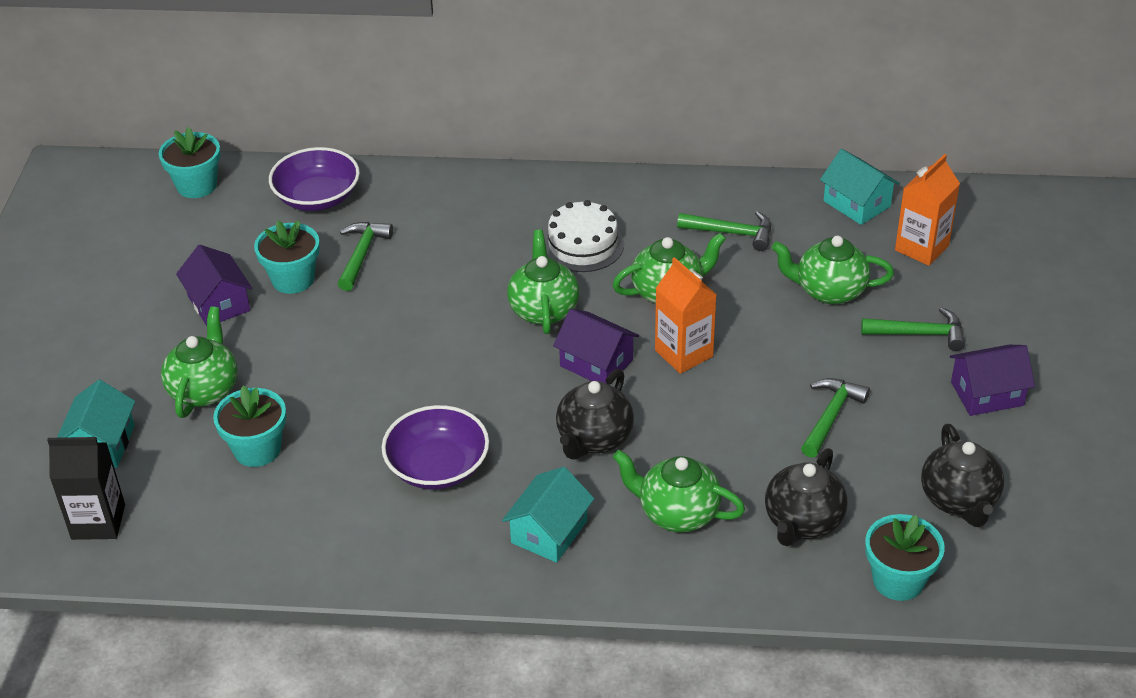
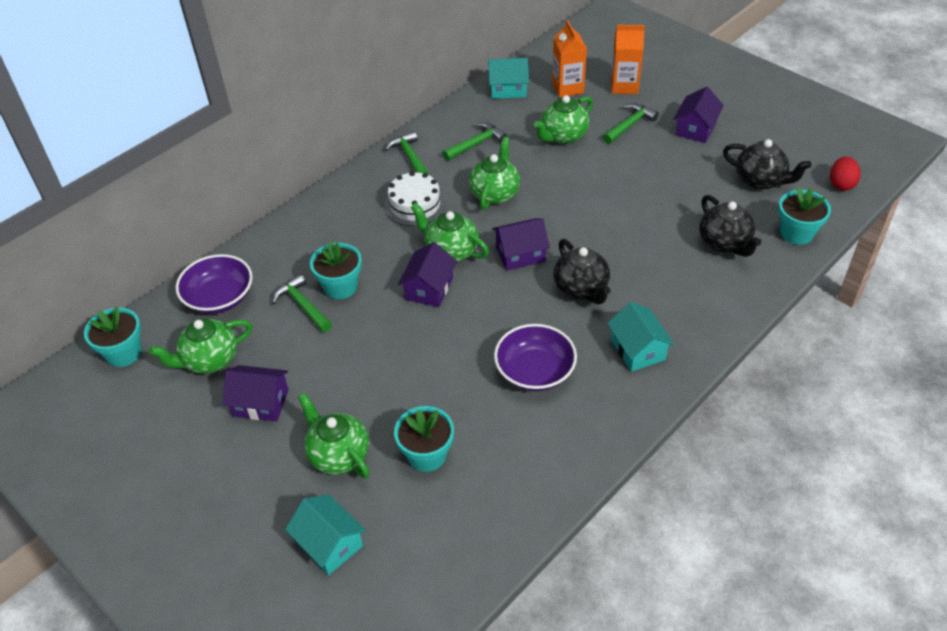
camera: 50 degrees left, 5 degrees up
(98, 522) = (406, 585): black carton -> none
(293, 279) = (284, 351): turquoise flower pot -> turquoise flower pot (340, 287)
(473, 325) = (429, 288): none -> purple house
(677, 513) = (673, 288): green teapot -> green teapot (209, 360)
(684, 353) = (551, 215): orange carton -> orange carton (624, 86)
(830, 416) = (657, 189): green hammer -> green hammer (409, 157)
(1048, 582) = (841, 184): none -> red egg

